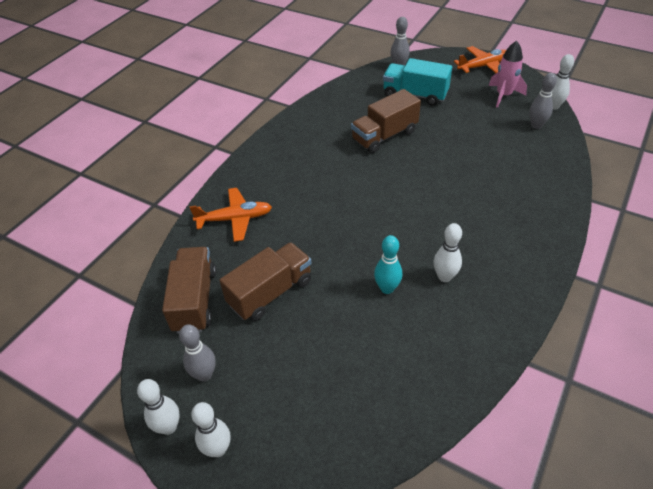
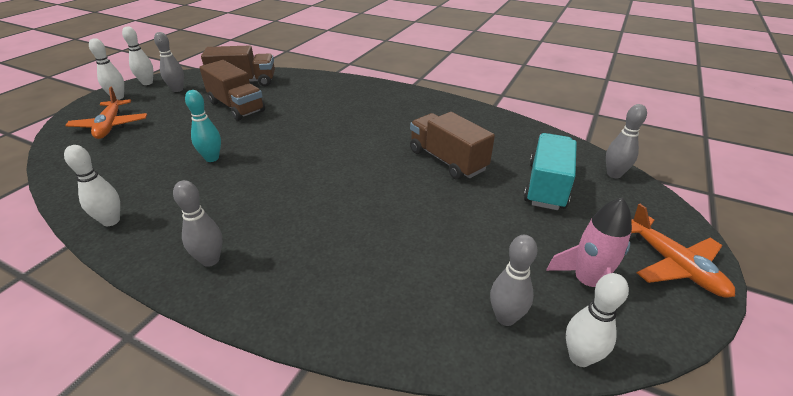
camera: 85 degrees right, 10 degrees down
(235, 219) = (323, 89): orange plane -> orange plane (110, 126)
(444, 277) = (208, 193): white bowling pin -> white bowling pin (111, 221)
(525, 255) = (210, 260): none -> grey bowling pin

